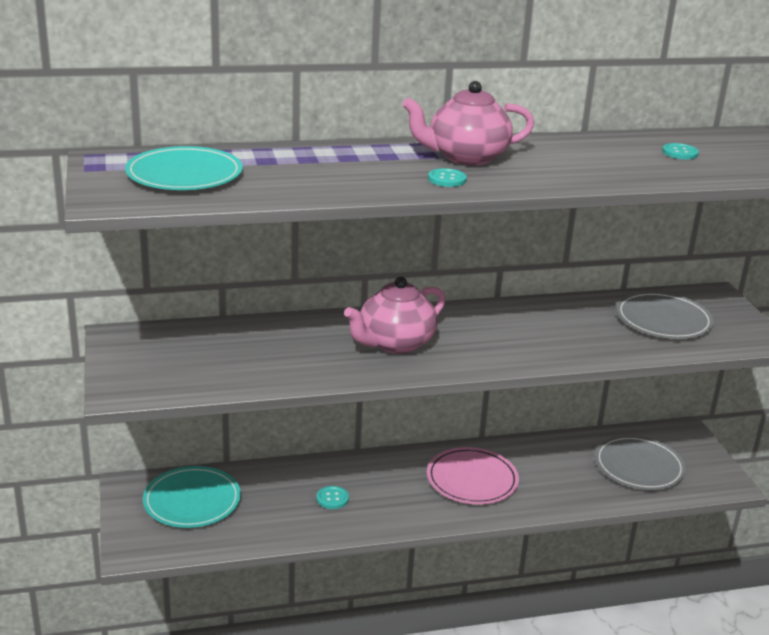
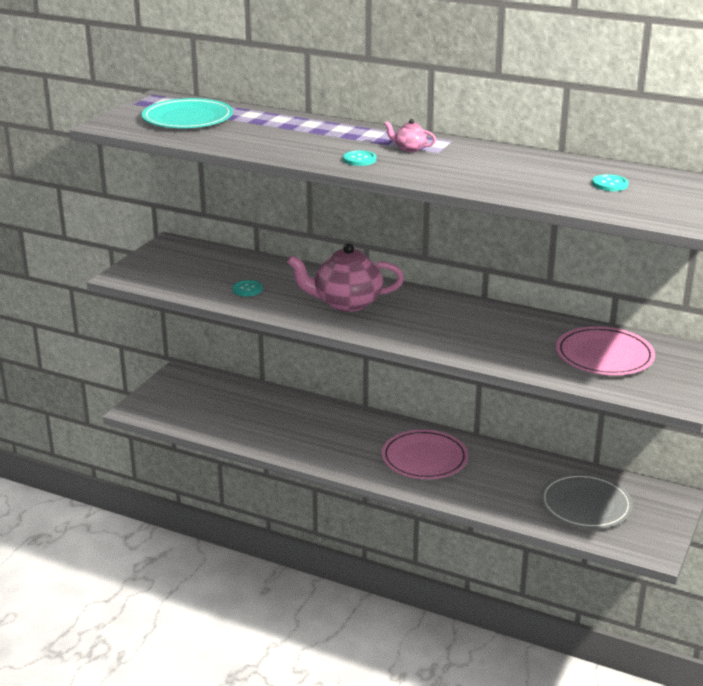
camera: 40 degrees right, 0 degrees up
(192, 500) = (208, 395): turquoise plate -> none
(332, 498) = (302, 430): turquoise button -> turquoise button (247, 289)
(466, 157) = (409, 149): pink teapot -> pink teapot, size x0.45
(663, 319) = (604, 355): grey plate -> pink plate

